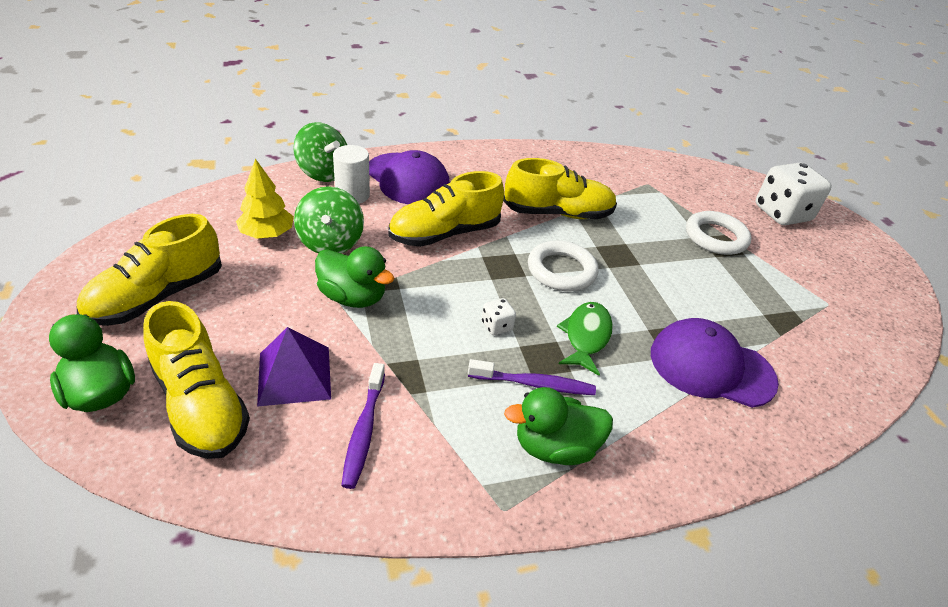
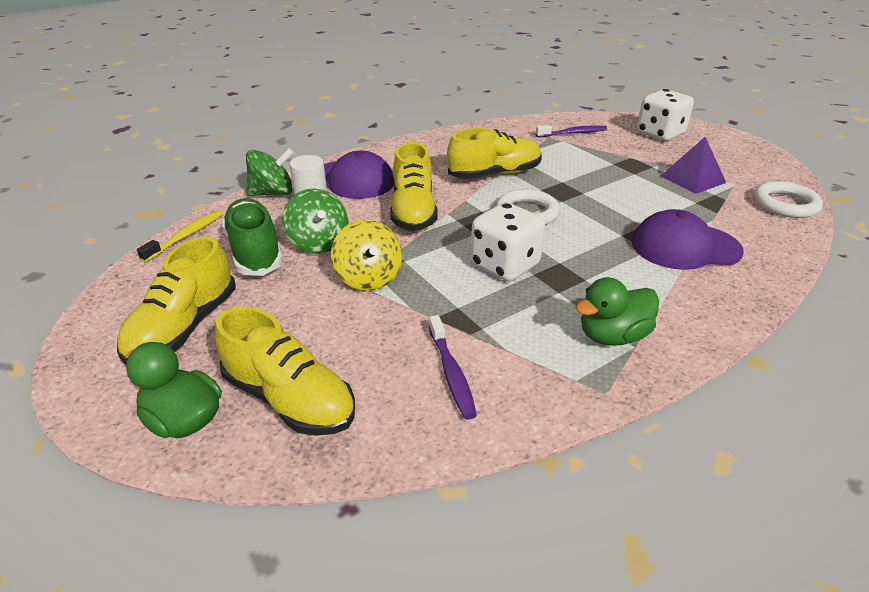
camera: 15 degrees left, 5 degrees down
(217, 198) = (186, 236): none -> yellow toothbrush
(267, 234) = (255, 252): yellow tree -> green shoe
(294, 375) = (360, 351): purple pyramid -> purple pyramid (693, 179)
(323, 173) = (273, 193): green spinning top -> green spinning top turned 45 degrees counterclockwise
(353, 297) = (368, 278): green duck -> yellow spinning top
(445, 234) = (413, 211): yellow shoe -> yellow shoe turned 45 degrees counterclockwise
(496, 326) = (504, 265): white dice -> white dice, size x2.31
(534, 384) = (564, 297): purple toothbrush -> purple toothbrush (573, 133)
(586, 336) = (579, 253): green fish -> none
(716, 237) = (625, 161): white ring -> white ring (785, 204)

